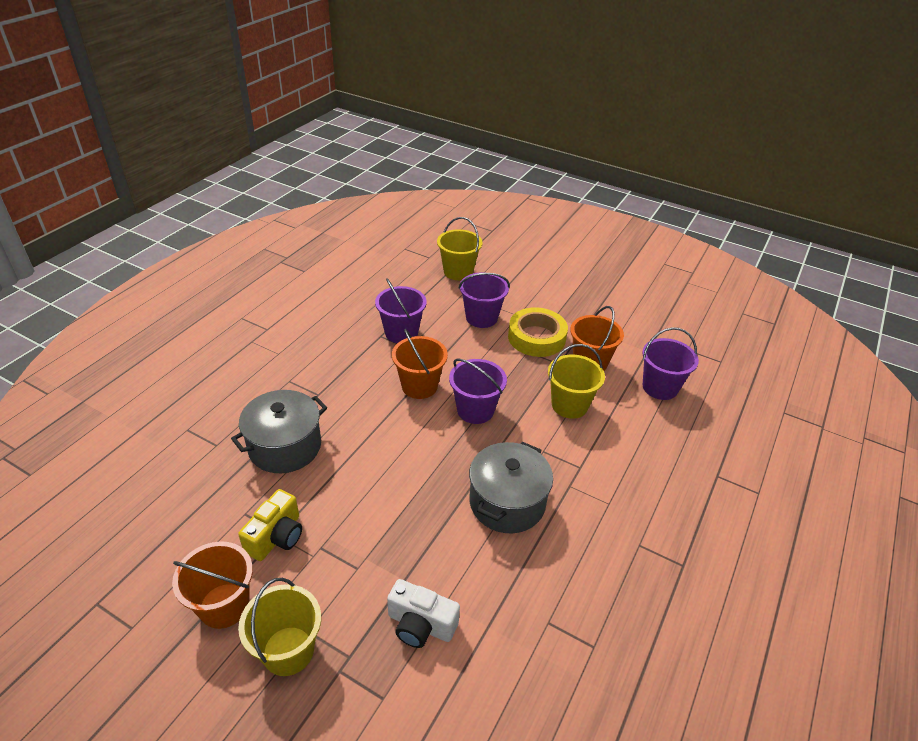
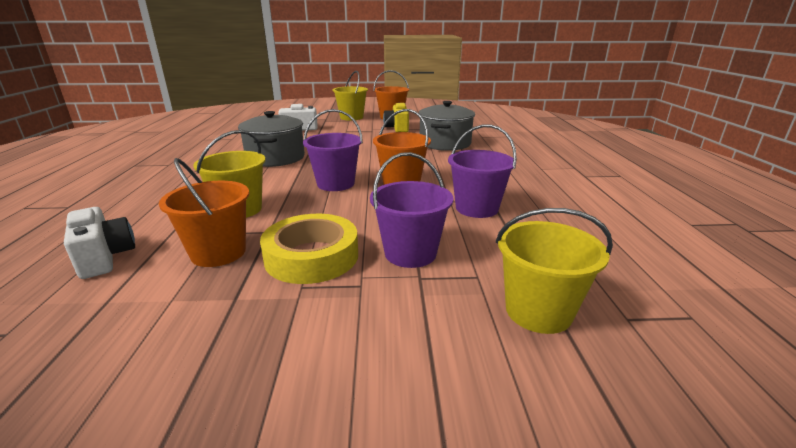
camera: 150 degrees right, 15 degrees down
(660, 387) = (105, 257): purple bucket -> white camera

